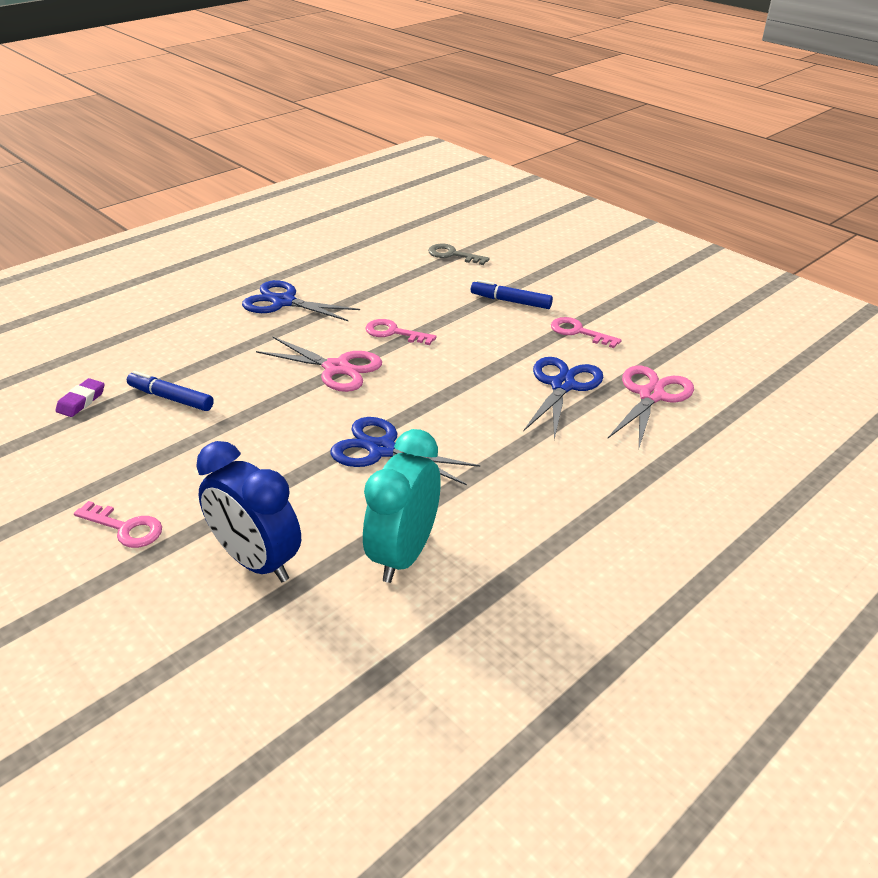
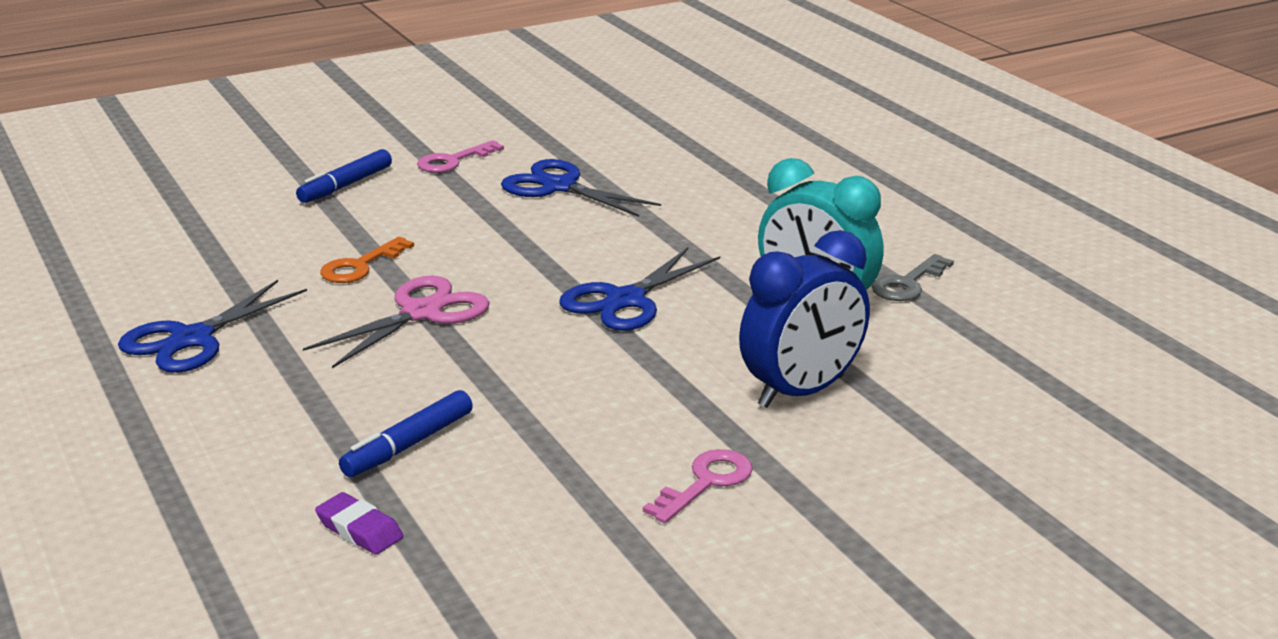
camera: 75 degrees left, 10 degrees down
(393, 333) = (360, 266): pink key -> orange key
(452, 255) = (175, 203): grey key -> grey key (907, 284)
(651, 395) = (607, 149): pink scissors -> none

